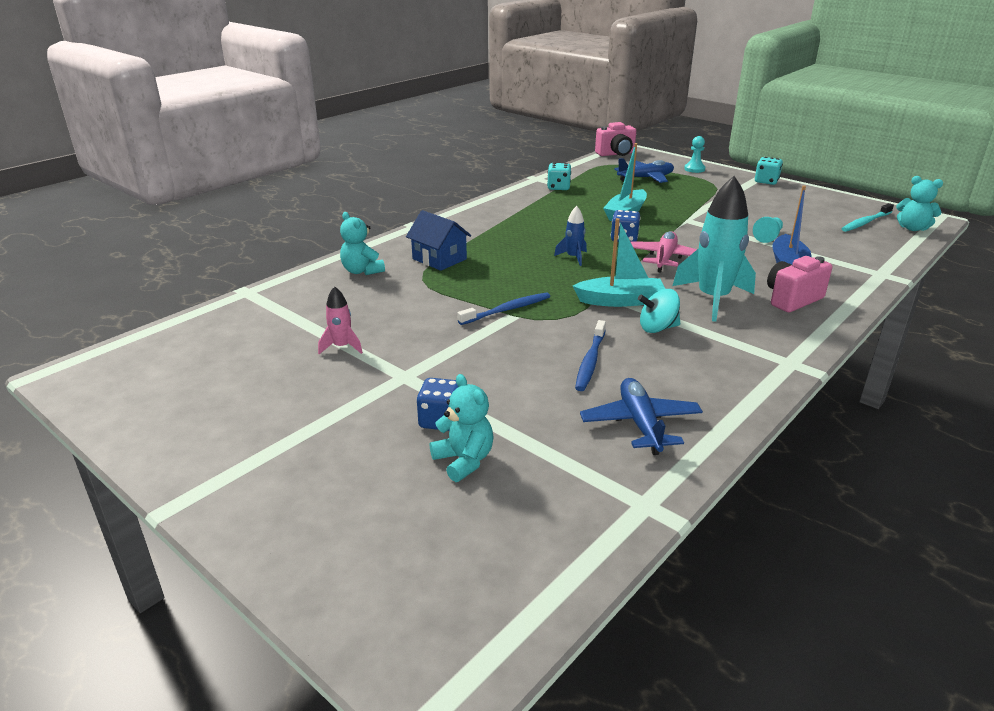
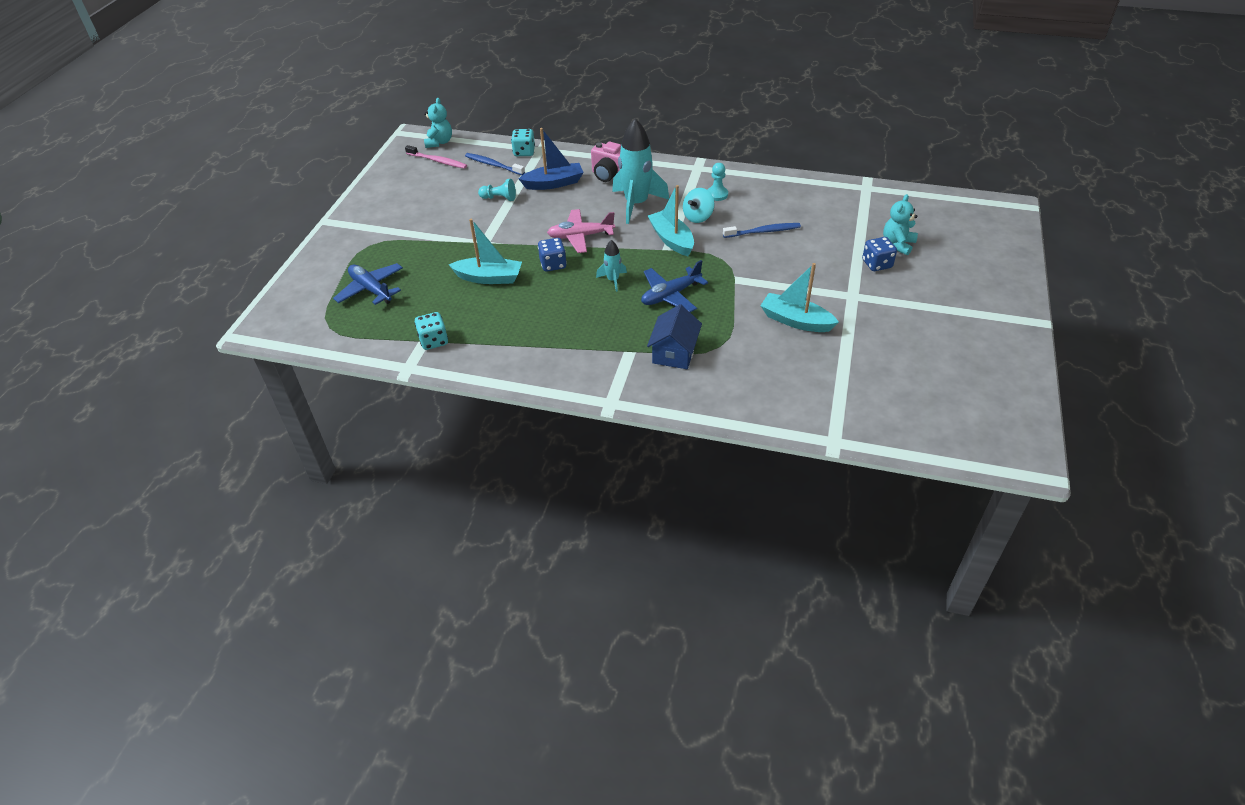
camera: 115 degrees left, 15 degrees up
(342, 347) = (851, 339): pink rocket -> none
(362, 271) = (735, 389): turquoise teddy bear -> none
(408, 326) = (795, 321): none -> turquoise boat
(507, 310) = (730, 284): blue toothbrush -> blue toothbrush (493, 165)
(573, 257) = (613, 280): blue rocket -> turquoise rocket
(616, 154) = (282, 332): pink camera -> none
(640, 424) = (808, 201): blue plane -> blue plane (670, 295)
(657, 328) = (698, 217): turquoise spinning top -> turquoise spinning top turned 75 degrees clockwise
(694, 169) = (323, 265): turquoise pawn -> turquoise pawn (717, 194)
(766, 181) = (348, 217): turquoise dice -> turquoise dice (524, 152)
(865, 222) = (438, 161): turquoise toothbrush -> pink toothbrush

